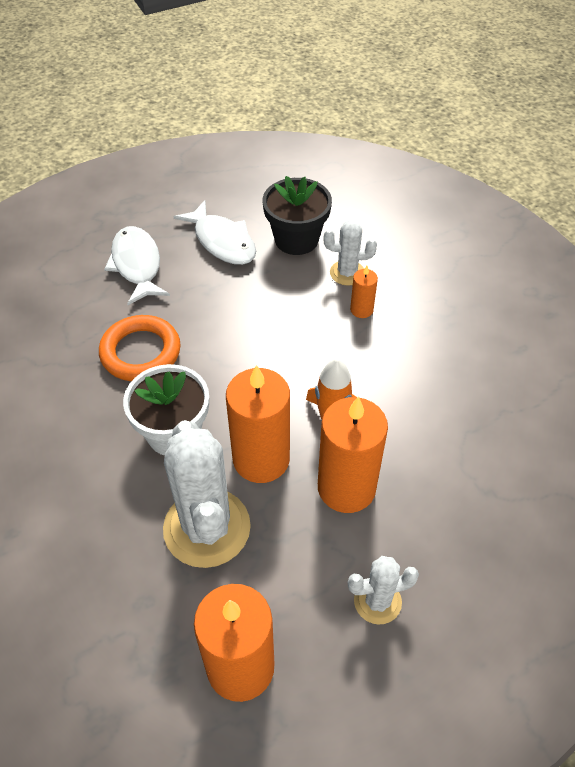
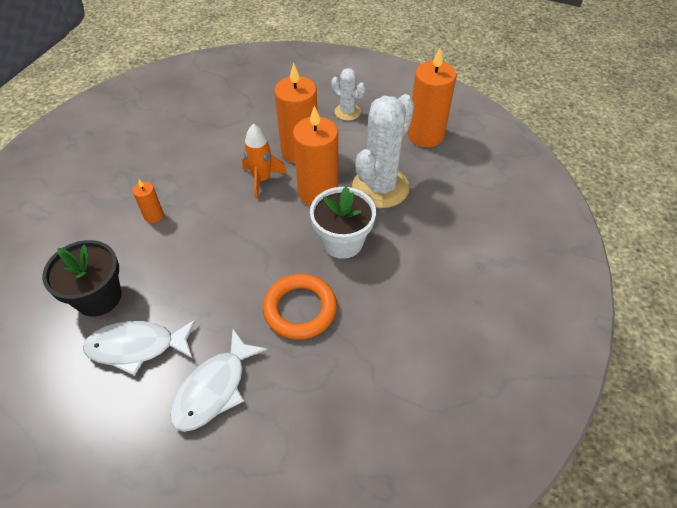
camera: 130 degrees left, 0 degrees up
(222, 241) = (137, 347): white fish -> white fish turned 105 degrees counterclockwise
(347, 273) = (119, 243): white cactus -> none

